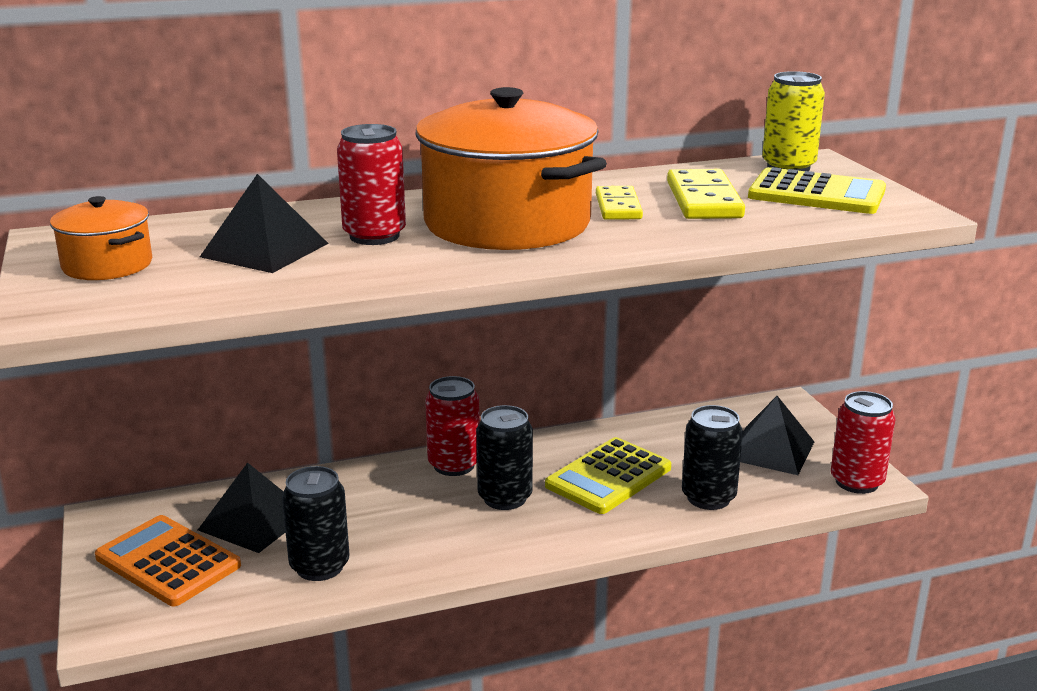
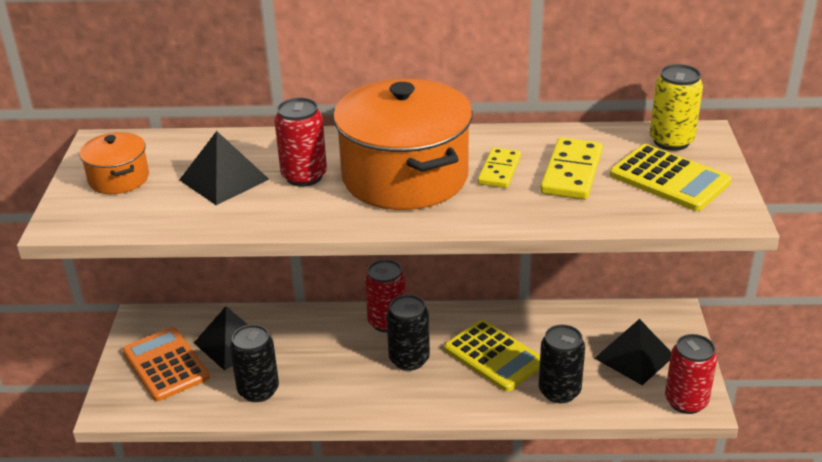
camera: 20 degrees right, 10 degrees up
(608, 477) = (494, 356): yellow calculator -> yellow calculator turned 105 degrees counterclockwise

